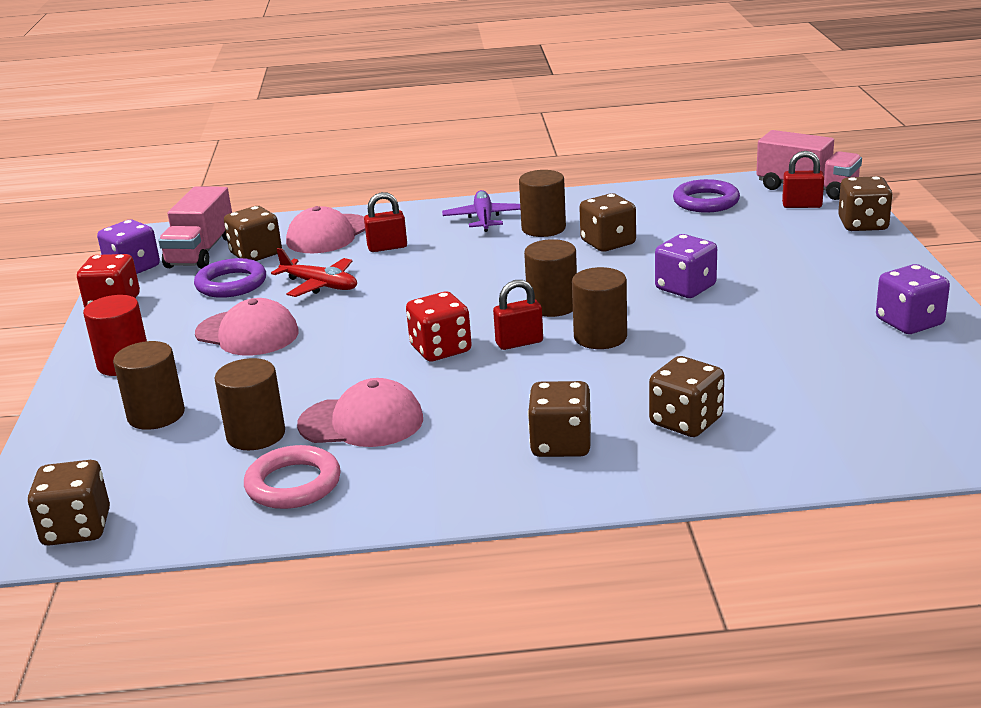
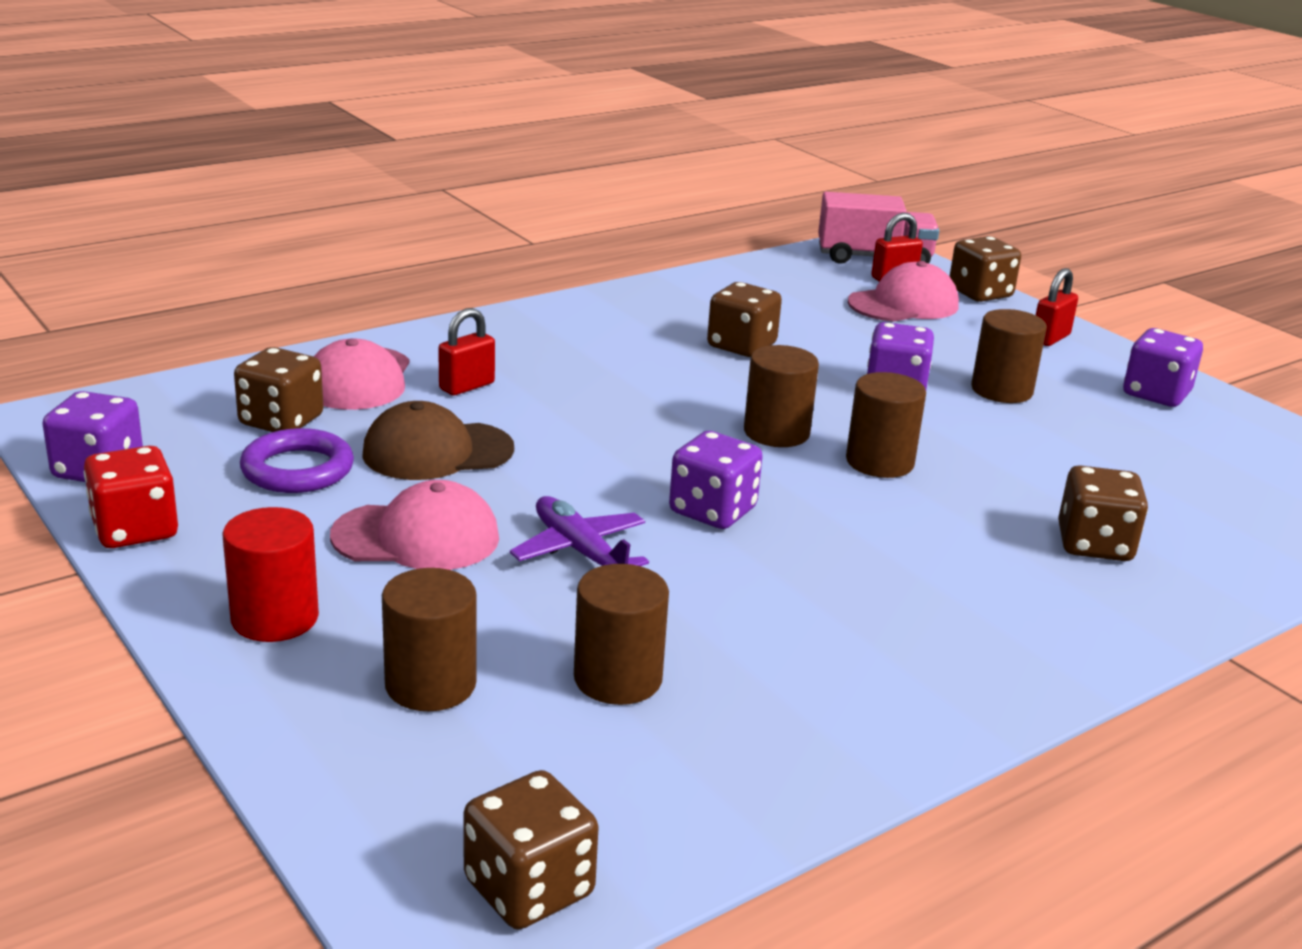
camera: 35 degrees left, 0 degrees up
(201, 252) = (186, 430): pink truck -> none
(293, 484) = (757, 733): pink ring -> none
(320, 285) = (437, 451): red plane -> brown cap
(361, 422) = (737, 627): pink cap -> pink cap (903, 304)
(440, 349) = (712, 511): red dice -> purple dice
(484, 219) = (549, 333): purple plane -> purple plane (579, 551)
(519, 342) = (797, 485): red padlock -> red padlock (1050, 338)
(543, 228) = (641, 337): brown cylinder -> brown cylinder (1001, 390)
(561, 444) = (1004, 601): brown dice -> none
(706, 201) = (788, 284): purple ring -> none

